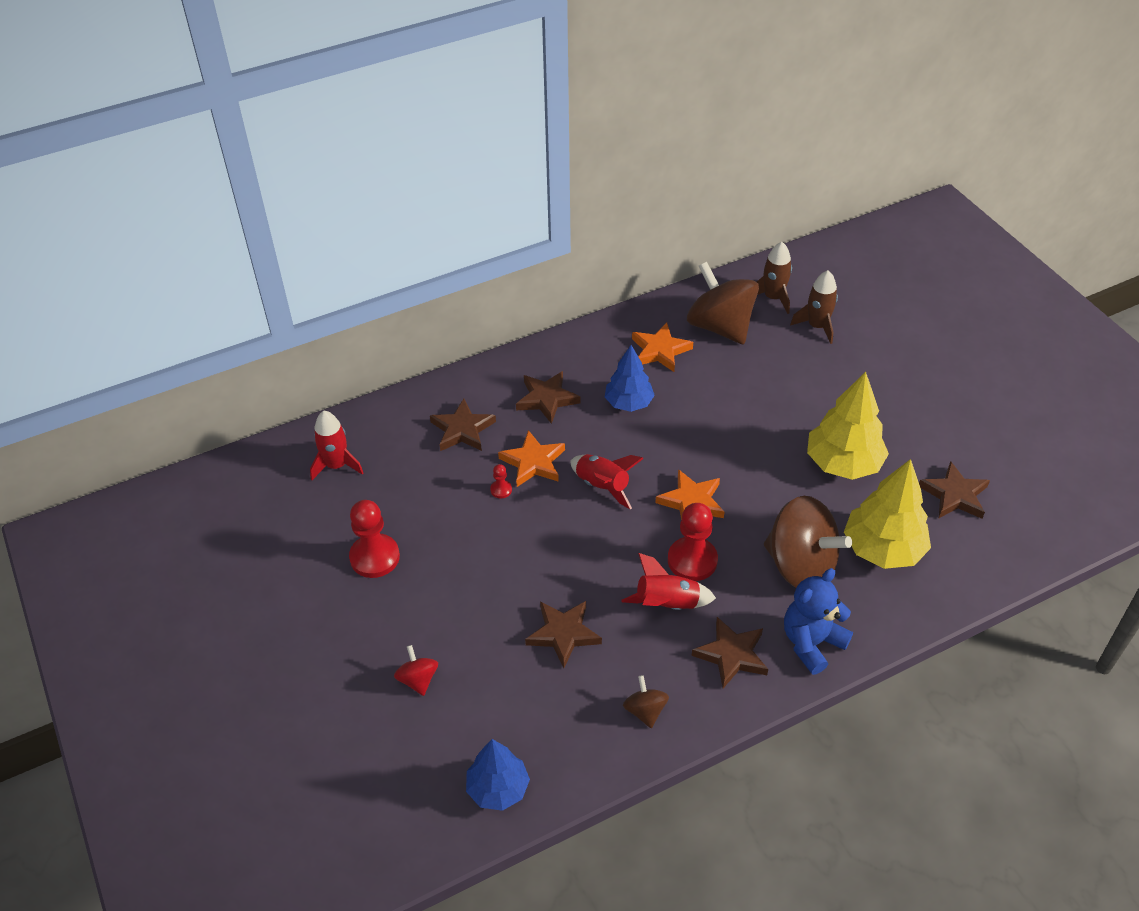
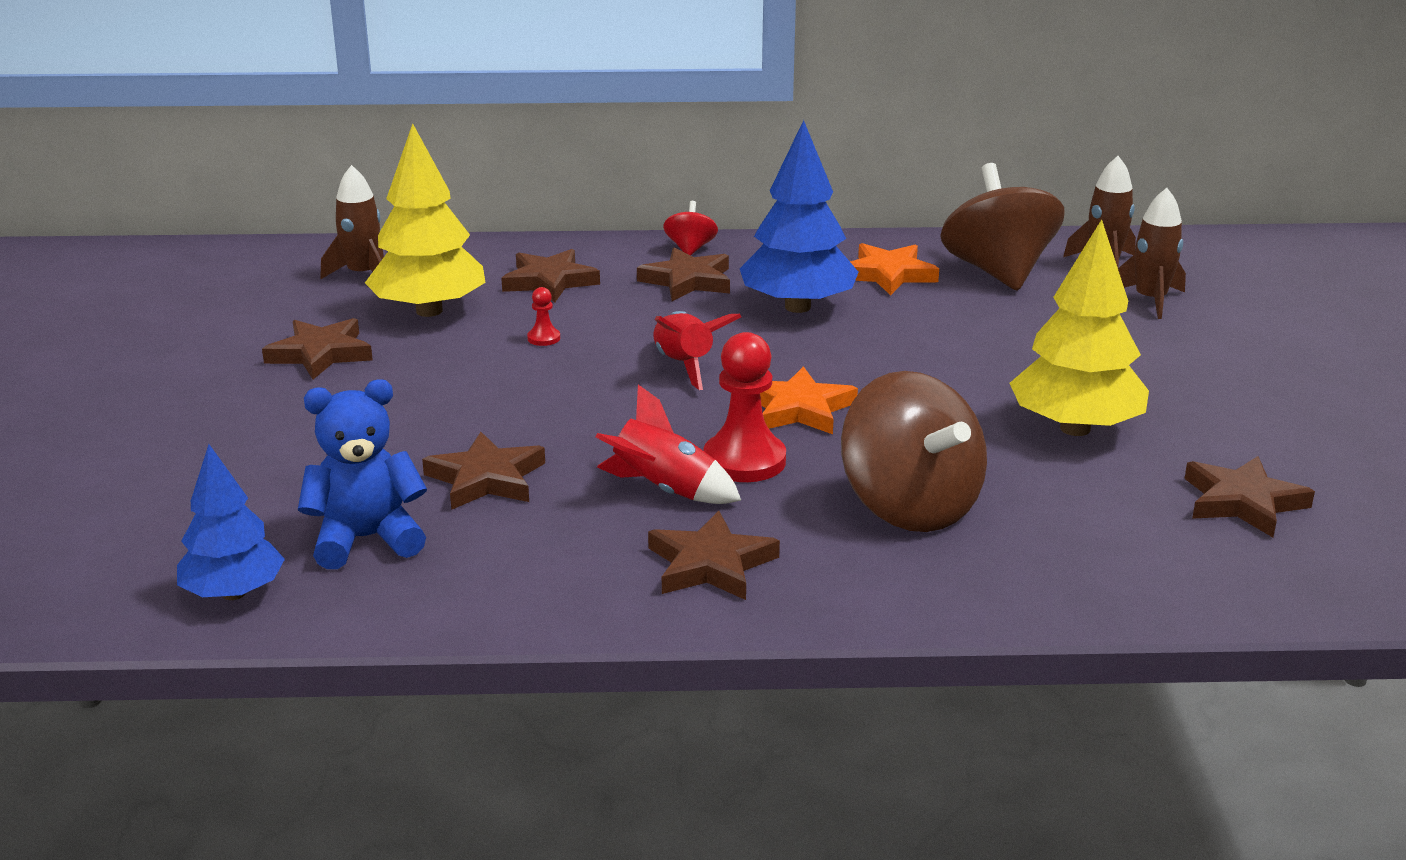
camera: 25 degrees right, 20 degrees down
(336, 465) = (363, 275): red rocket -> brown rocket
(374, 557) = (321, 354): red pawn -> brown star
(418, 679) = (250, 466): red spinning top -> red spinning top (690, 249)
(533, 462) = (612, 326): orange star -> none
(628, 403) = (797, 307): blue tree -> blue tree, size x1.53
(645, 711) = (522, 581): brown spinning top -> none
(811, 643) = (851, 587): blue teddy bear -> blue teddy bear (366, 539)
(883, 549) = (1064, 525): yellow tree -> yellow tree (429, 311)

